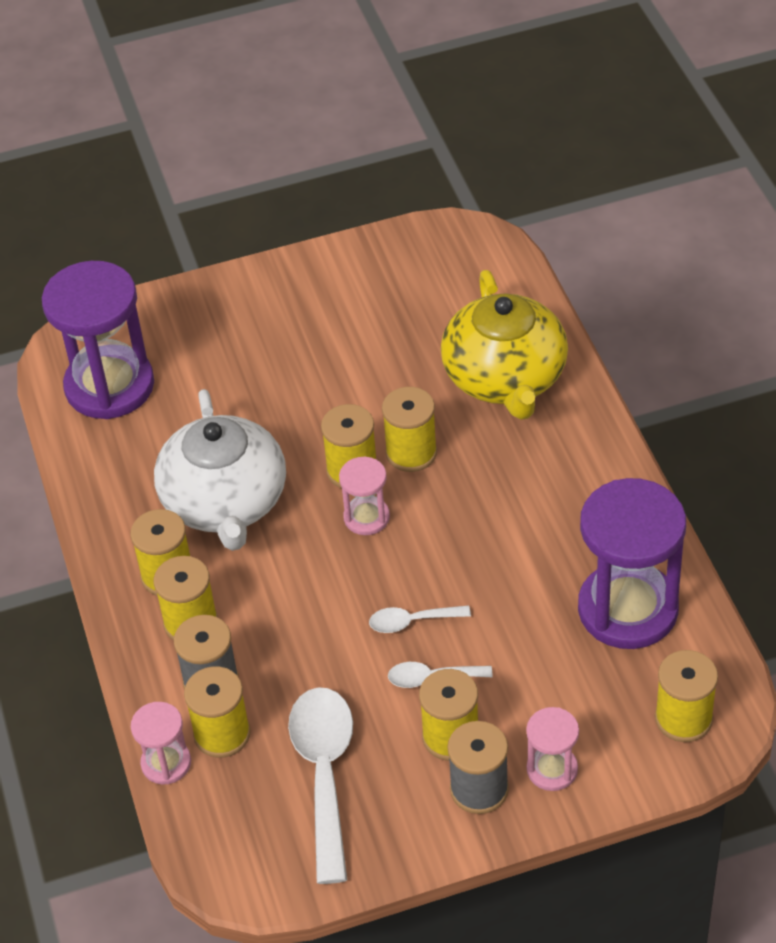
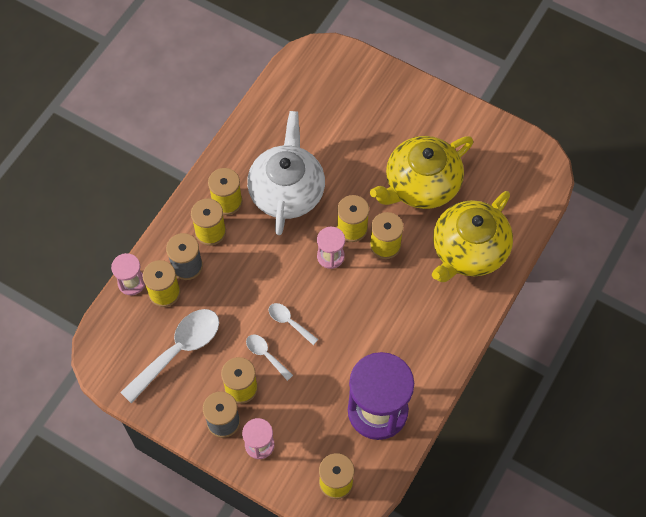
camera: 45 degrees right, 15 degrees up
(109, 386) = (308, 89): purple hourglass -> none
(225, 502) = (287, 191): white teapot -> white teapot turned 150 degrees clockwise
(369, 364) = (421, 185): none -> yellow teapot

